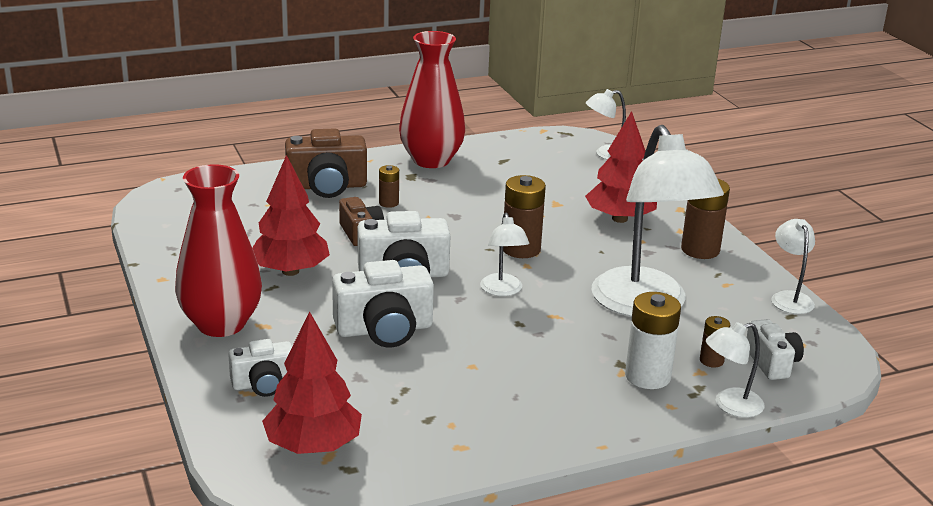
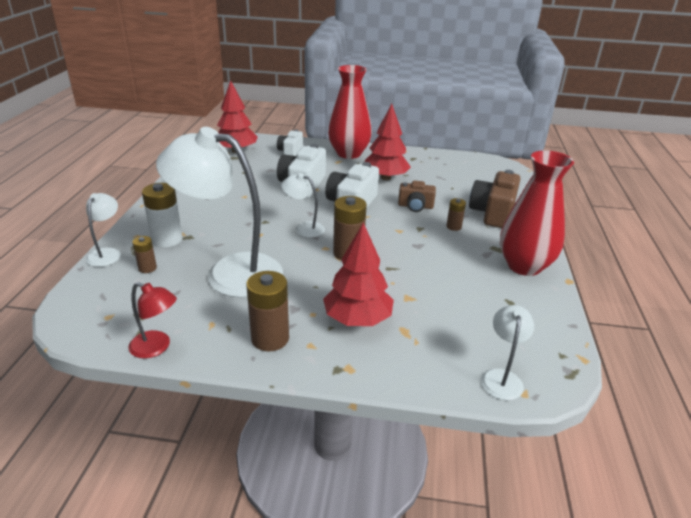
camera: 120 degrees right, 5 degrees up
(772, 363) = (112, 290): white camera -> none
(789, 298) = (156, 347): white lamp -> red lamp

